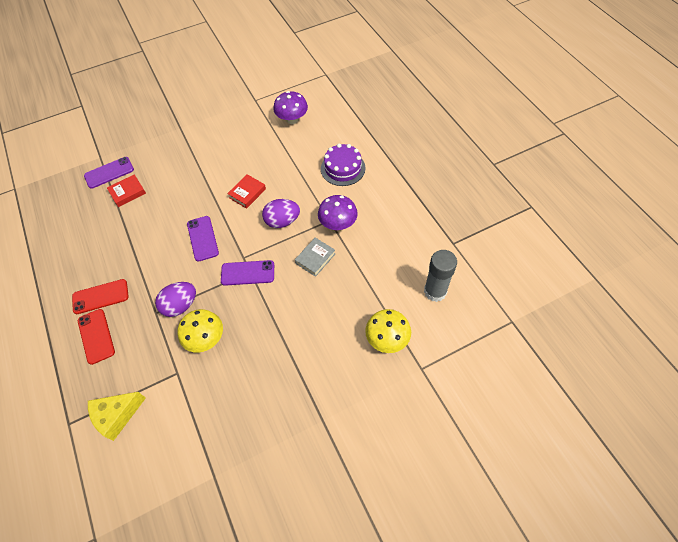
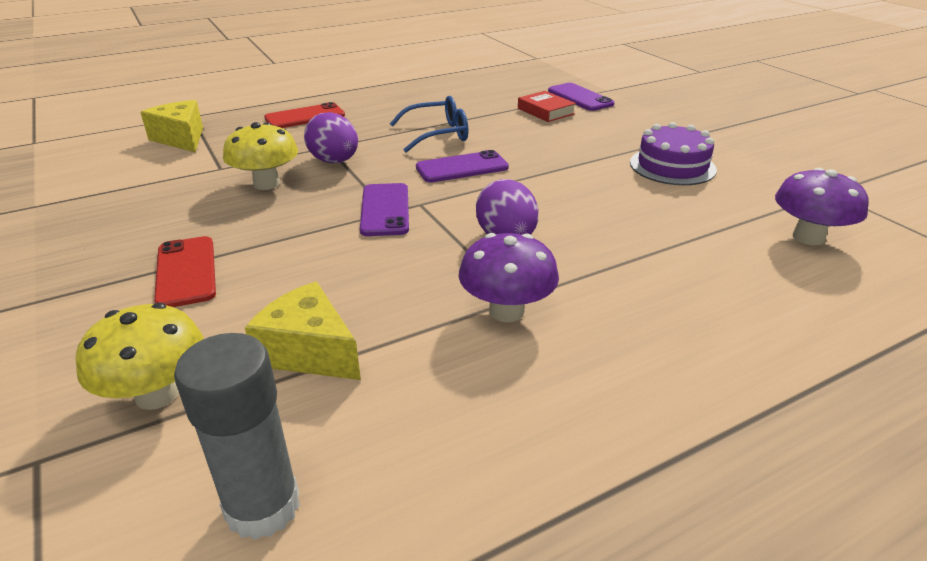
camera: 85 degrees right, 25 degrees down
(100, 296) = (365, 113): red phone -> red phone (186, 272)
(151, 251) = (438, 134): none -> blue glasses
(247, 193) = (570, 199): red book -> none
(315, 258) = (409, 282): grey book -> none
(343, 168) = (690, 316): purple cake -> purple cake (672, 166)
(362, 290) = (309, 352): none -> yellow cheese

